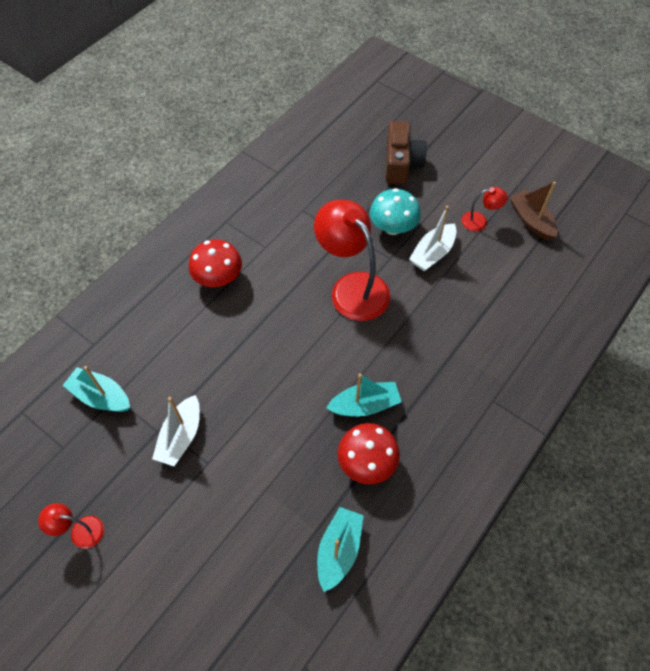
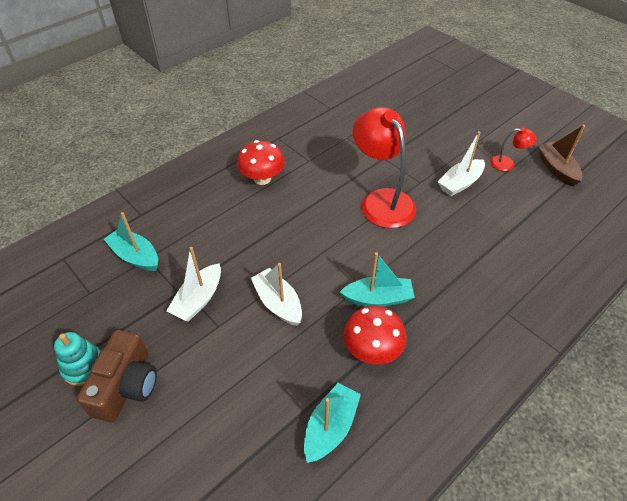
camera: 10 degrees right, 10 degrees down
(80, 531) = (84, 366): red lamp -> turquoise stacking toy
(264, 427) = (278, 303): none -> white boat
(393, 227) = (426, 159): turquoise mushroom -> none
(401, 163) = (440, 114): brown camera -> brown camera (126, 386)

